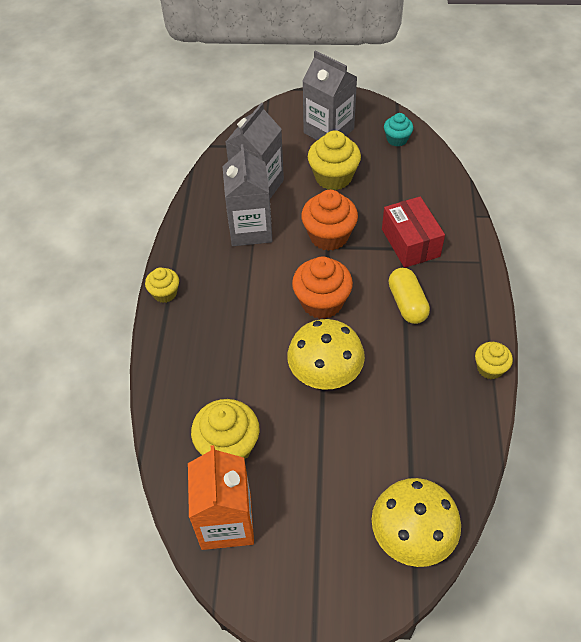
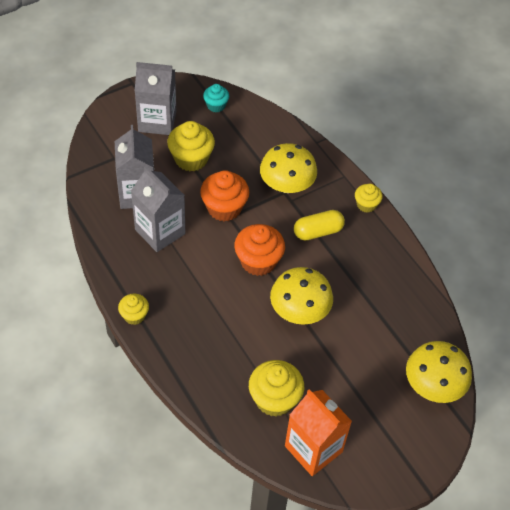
camera: 40 degrees left, 0 degrees up
(407, 303) = (318, 232): yellow capsule -> yellow capsule turned 60 degrees counterclockwise
(410, 243) = (286, 185): red box -> yellow mushroom
(489, 368) = (403, 250): yellow cupcake -> yellow cupcake (366, 205)

